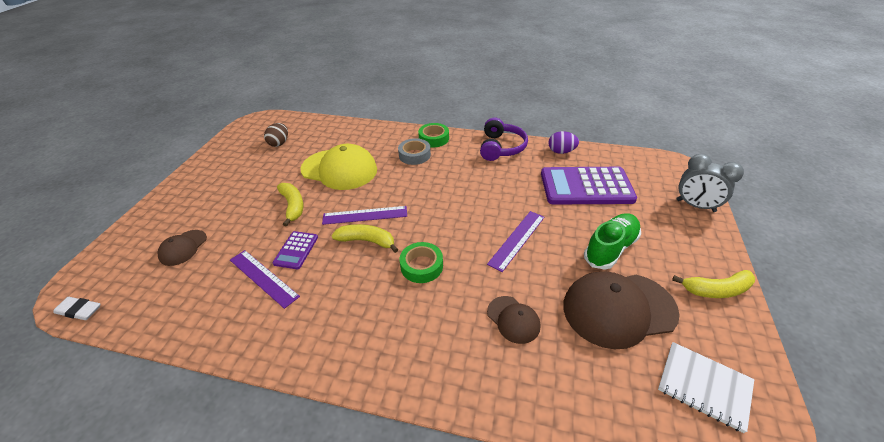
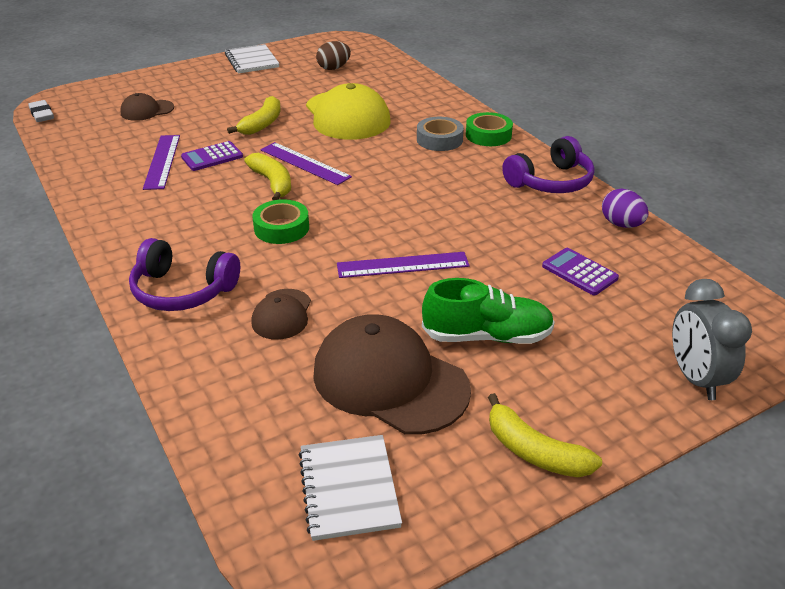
camera: 45 degrees right, 5 degrees down
(210, 166) = (251, 61): none -> white notebook
(435, 356) = (182, 291): none -> purple headphones
(586, 187) = (579, 272): purple calculator -> purple calculator, size x0.47

